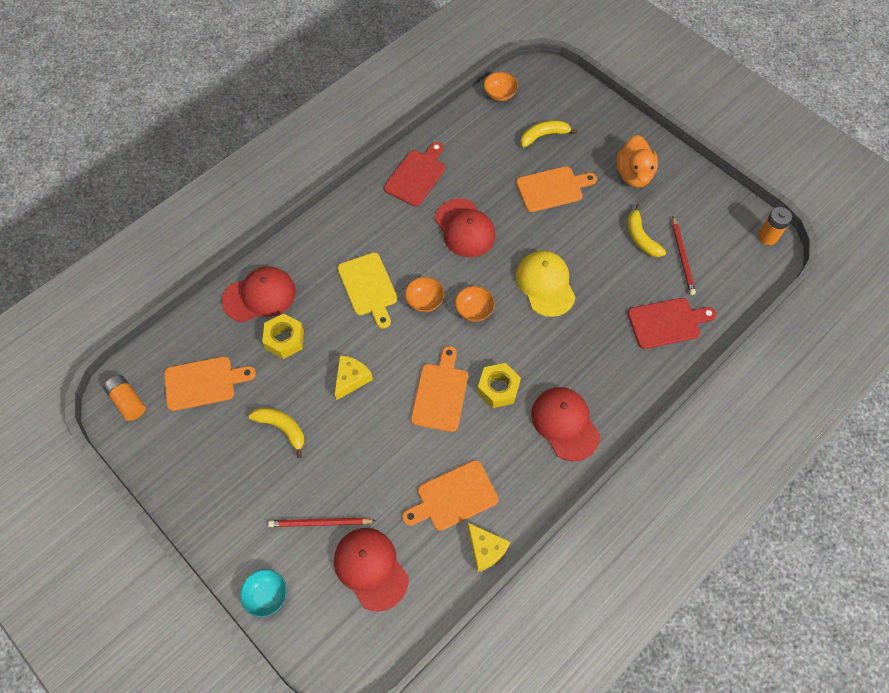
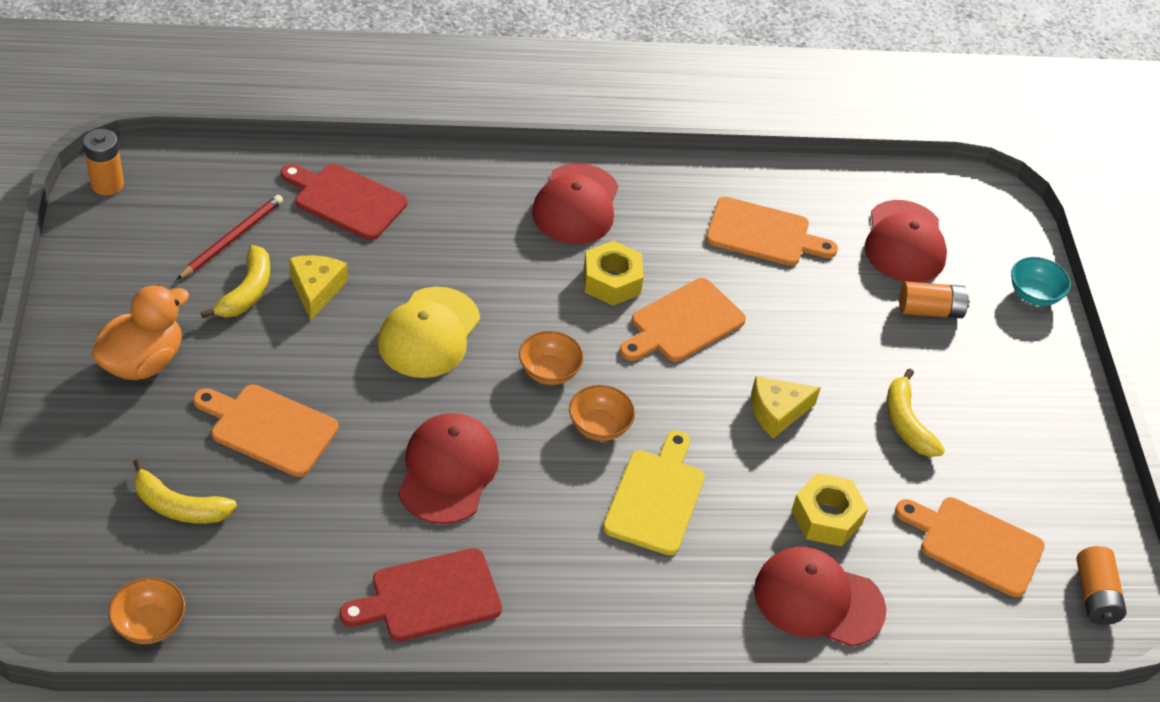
camera: 145 degrees left, 15 degrees down
(320, 523) = (930, 310): red pencil -> orange battery
(485, 549) = (772, 178): yellow cheese -> yellow cheese (316, 290)

